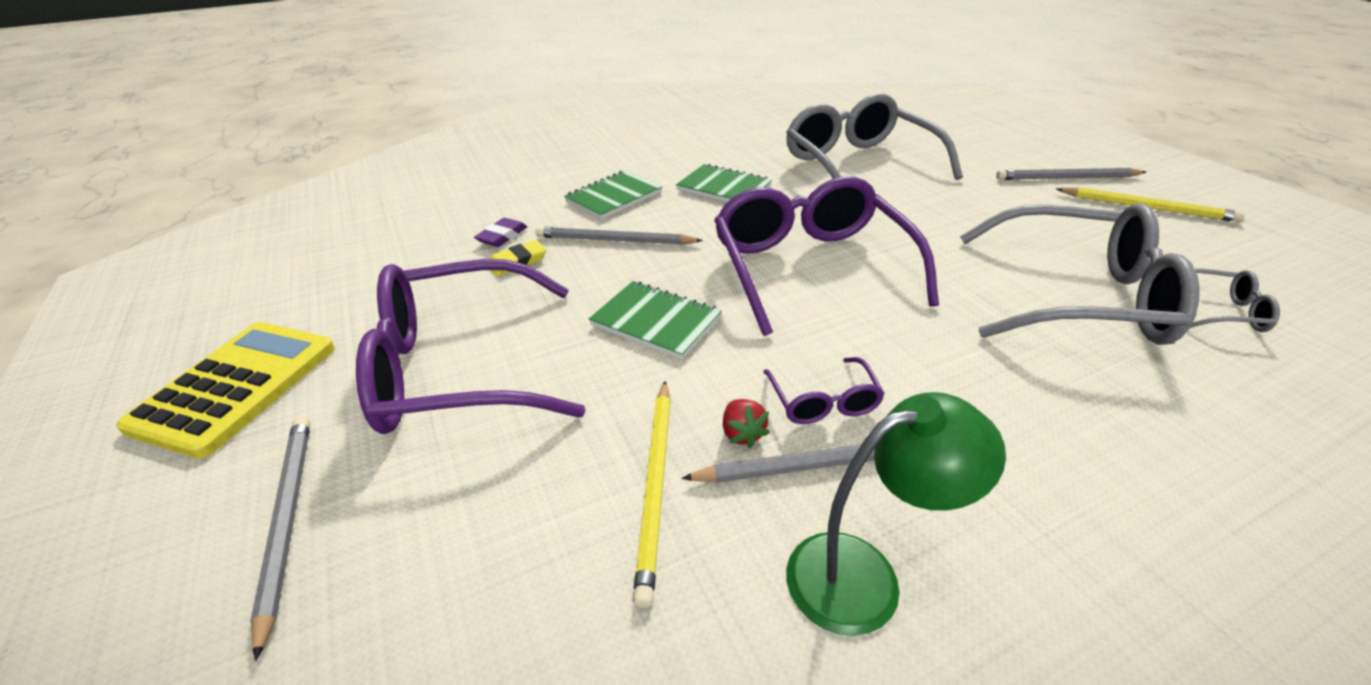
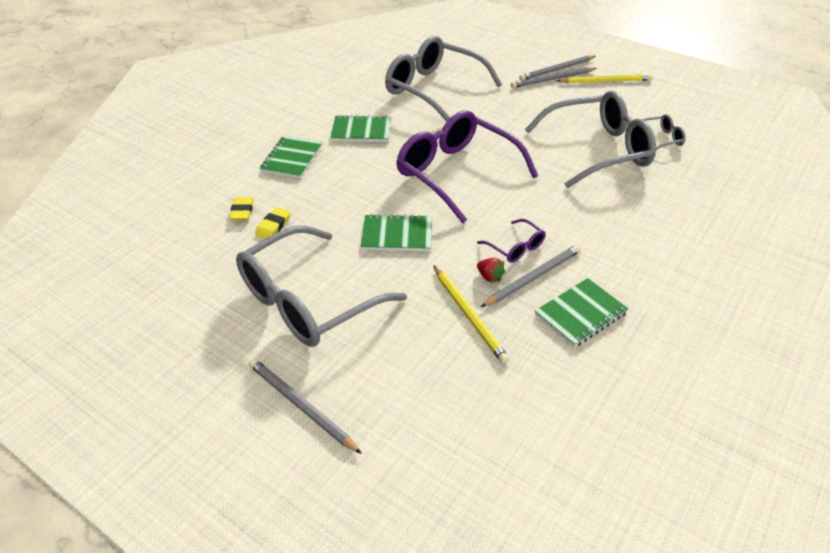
camera: 30 degrees left, 5 degrees up
(236, 387) = (177, 363): yellow calculator -> none
(457, 368) = (307, 301): purple glasses -> grey glasses
(502, 236) = (242, 211): purple eraser -> yellow eraser
(614, 240) = (323, 191): grey pencil -> grey pencil (552, 80)
(864, 575) = (580, 314): green lamp -> green notebook

